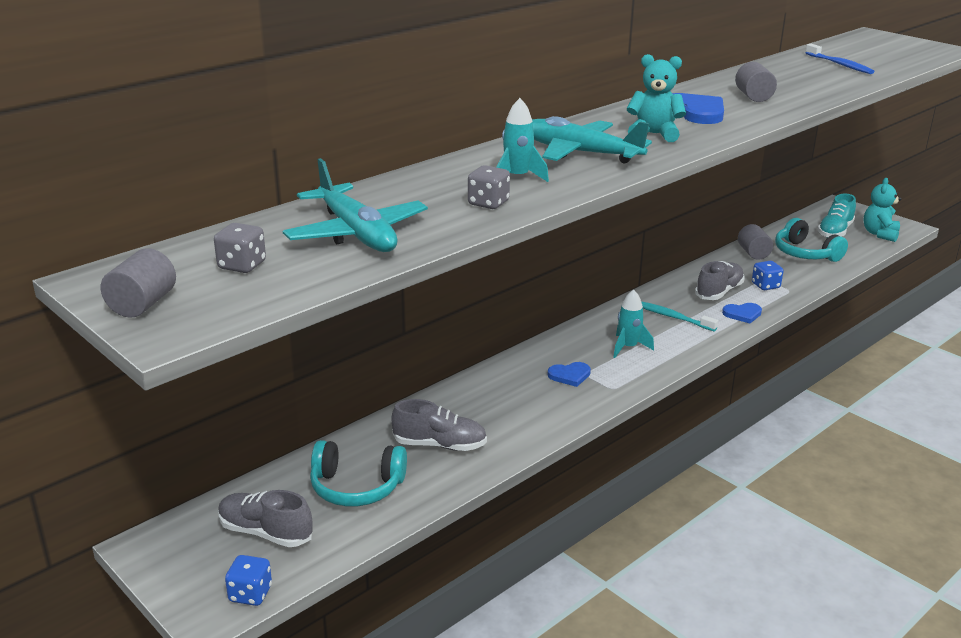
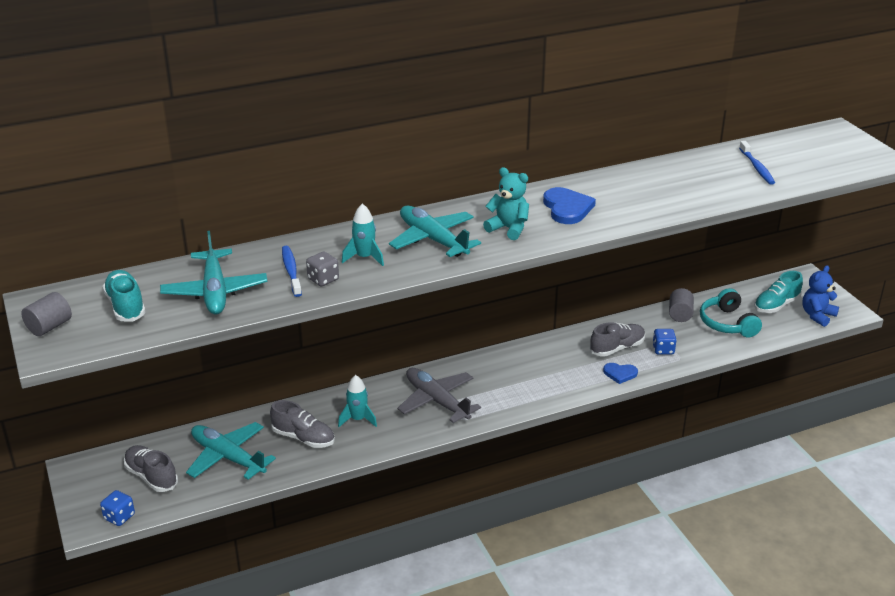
camera: 20 degrees right, 5 degrees up
(242, 265) = (126, 306): grey dice -> turquoise shoe
(356, 487) = (228, 457): turquoise headphones -> turquoise plane
(438, 201) = (291, 271): none -> blue toothbrush
(570, 375) = (437, 401): blue heart -> grey plane
(628, 347) = (500, 385): turquoise rocket -> turquoise rocket (358, 419)
(672, 317) = (558, 365): turquoise toothbrush -> none
(753, 97) = (635, 197): grey cylinder -> none
(880, 234) = (817, 315): turquoise teddy bear -> blue teddy bear

